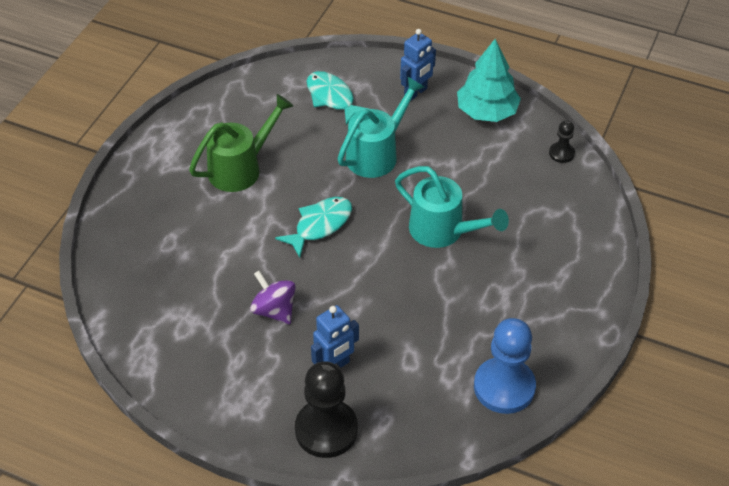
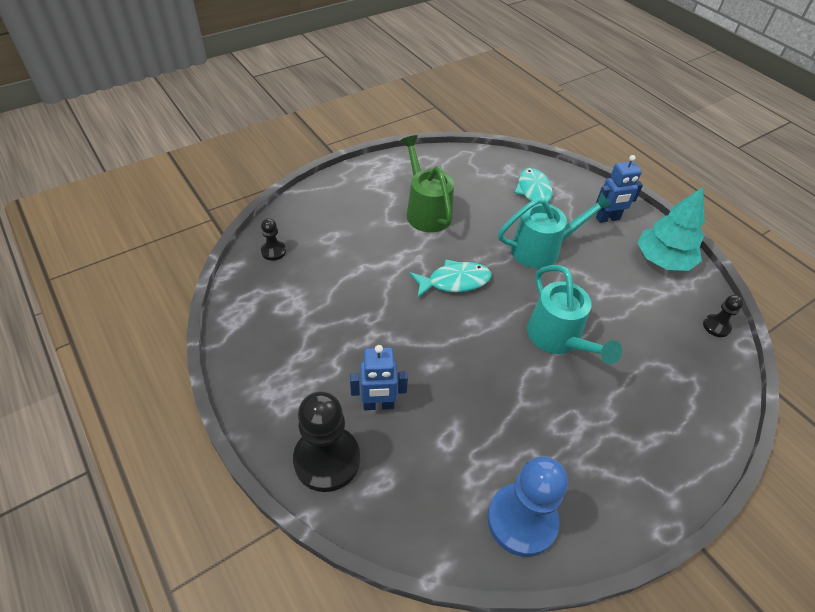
camera: 30 degrees right, 0 degrees up
(125, 284) = (273, 251): none -> black pawn
(241, 168) = (426, 210): green watering can -> green watering can turned 105 degrees counterclockwise
(274, 310) = (366, 329): purple spinning top -> none

